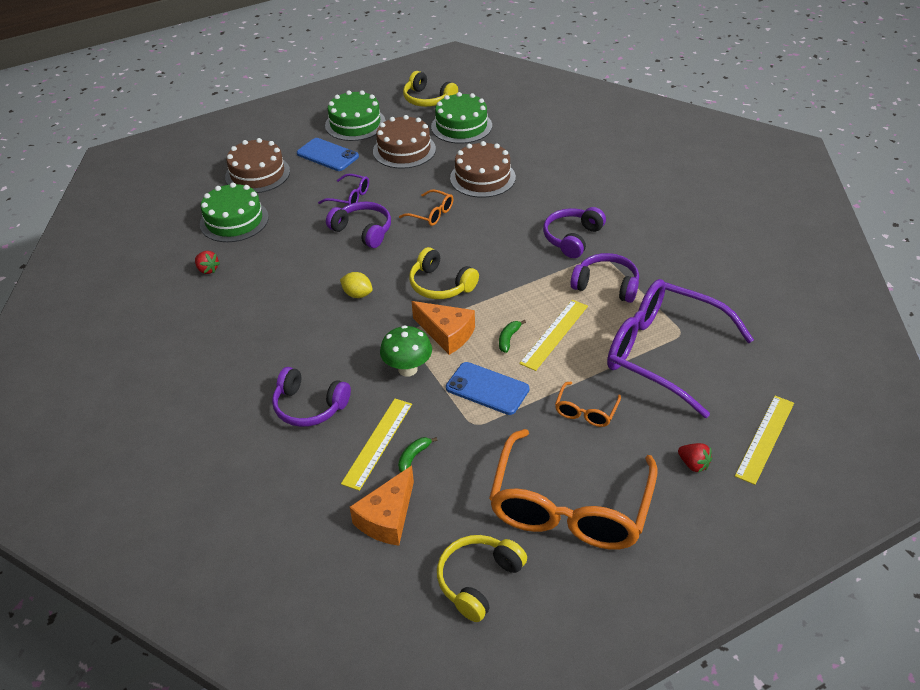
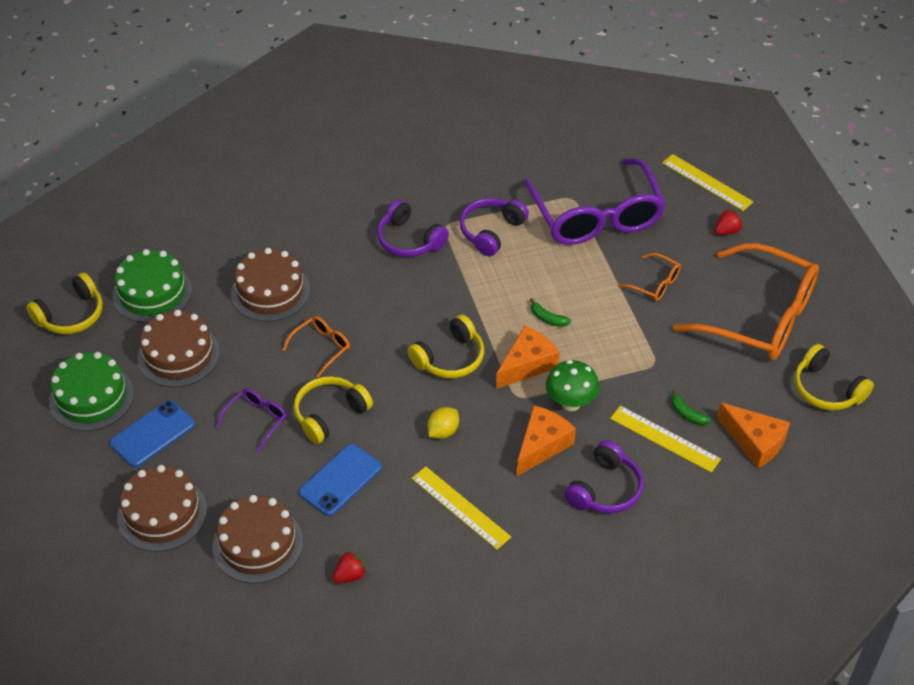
camera: 80 degrees left, 5 degrees up
(234, 220) = (257, 544): green cake -> brown cake
(353, 357) = (542, 445): none -> orange cheese
(363, 231) = (329, 414): purple headphones -> yellow headphones
(487, 389) = (611, 346): blue phone -> blue phone (340, 480)
(554, 334) = (550, 284): yellow ruler -> yellow ruler (460, 507)
(664, 354) = (595, 215): purple glasses -> purple glasses turned 60 degrees counterclockwise

